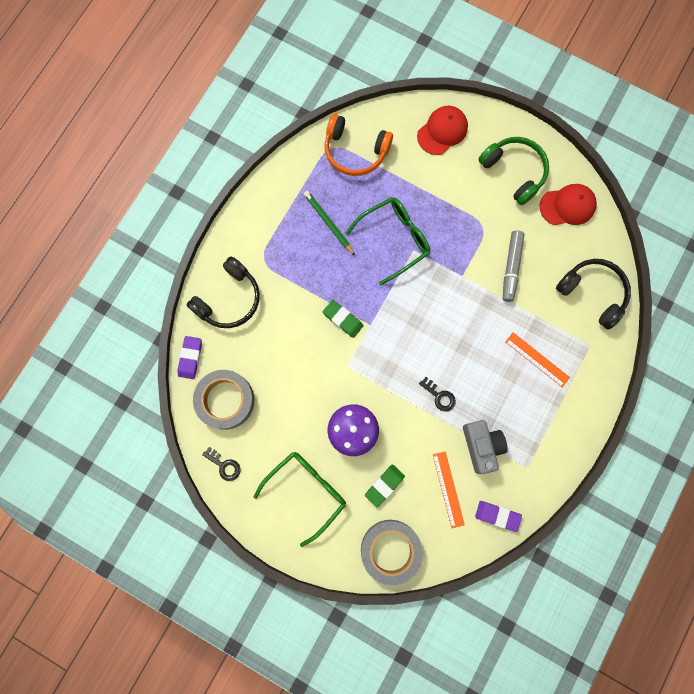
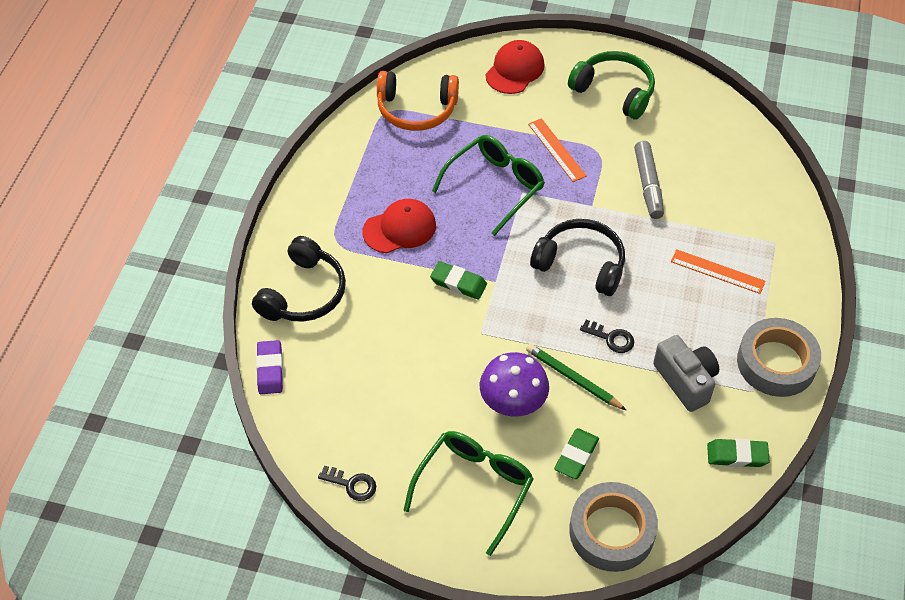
camera: 15 degrees left, 25 degrees down
(225, 400) = (331, 407): grey tape -> grey tape (776, 363)
(328, 223) = (407, 187): green pencil -> green pencil (573, 378)
(448, 489) = (661, 440): orange ruler -> orange ruler (557, 150)
(497, 515) = (737, 455): purple eraser -> green eraser
(567, 206) = (690, 111): red cap -> red cap (399, 228)
(593, 293) = (756, 189): black headphones -> black headphones (581, 264)

